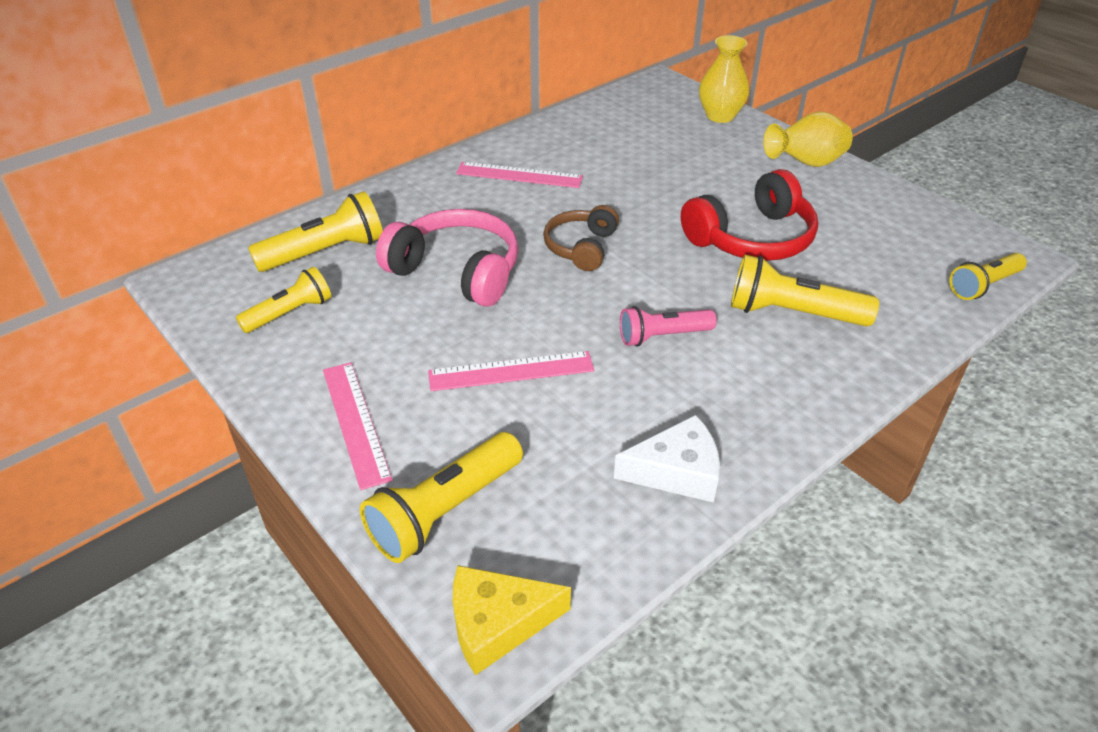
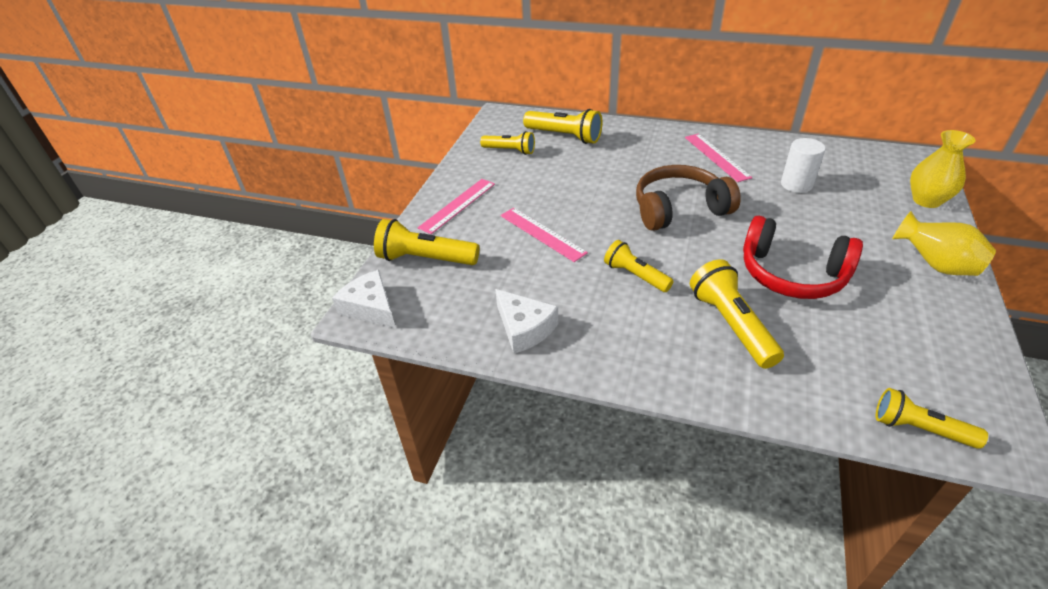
camera: 60 degrees right, 0 degrees up
(456, 271) = (600, 179): pink headphones -> none
(497, 623) = (371, 308): yellow cheese -> white cheese
(581, 247) = (679, 209): brown headphones -> brown headphones, size x1.59
(623, 160) = (796, 184): none -> white cylinder
(663, 336) = (635, 276): pink flashlight -> yellow flashlight

